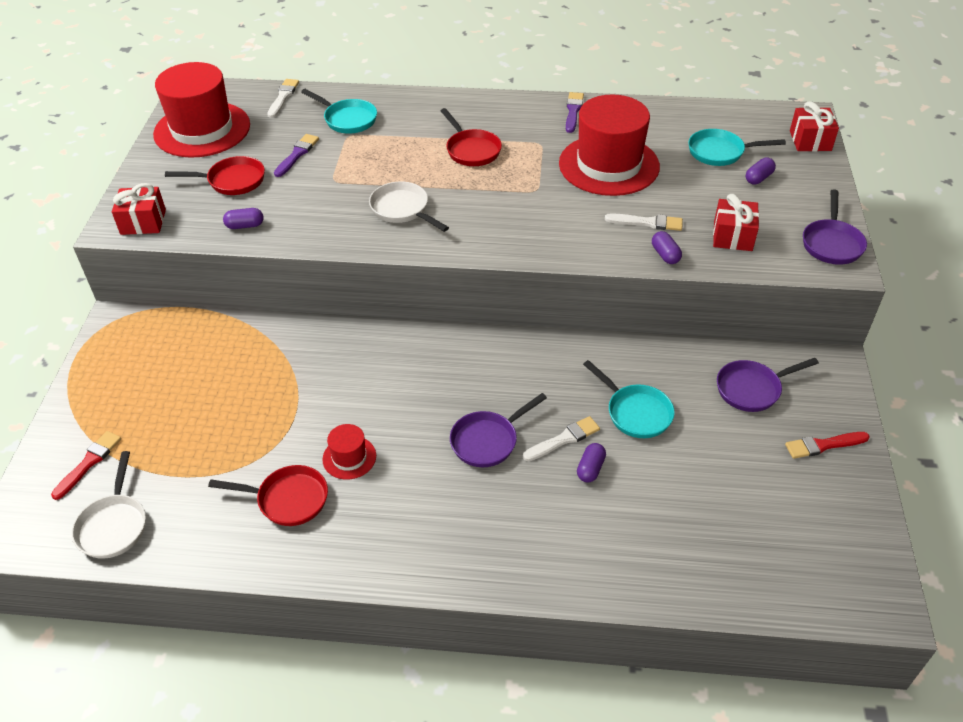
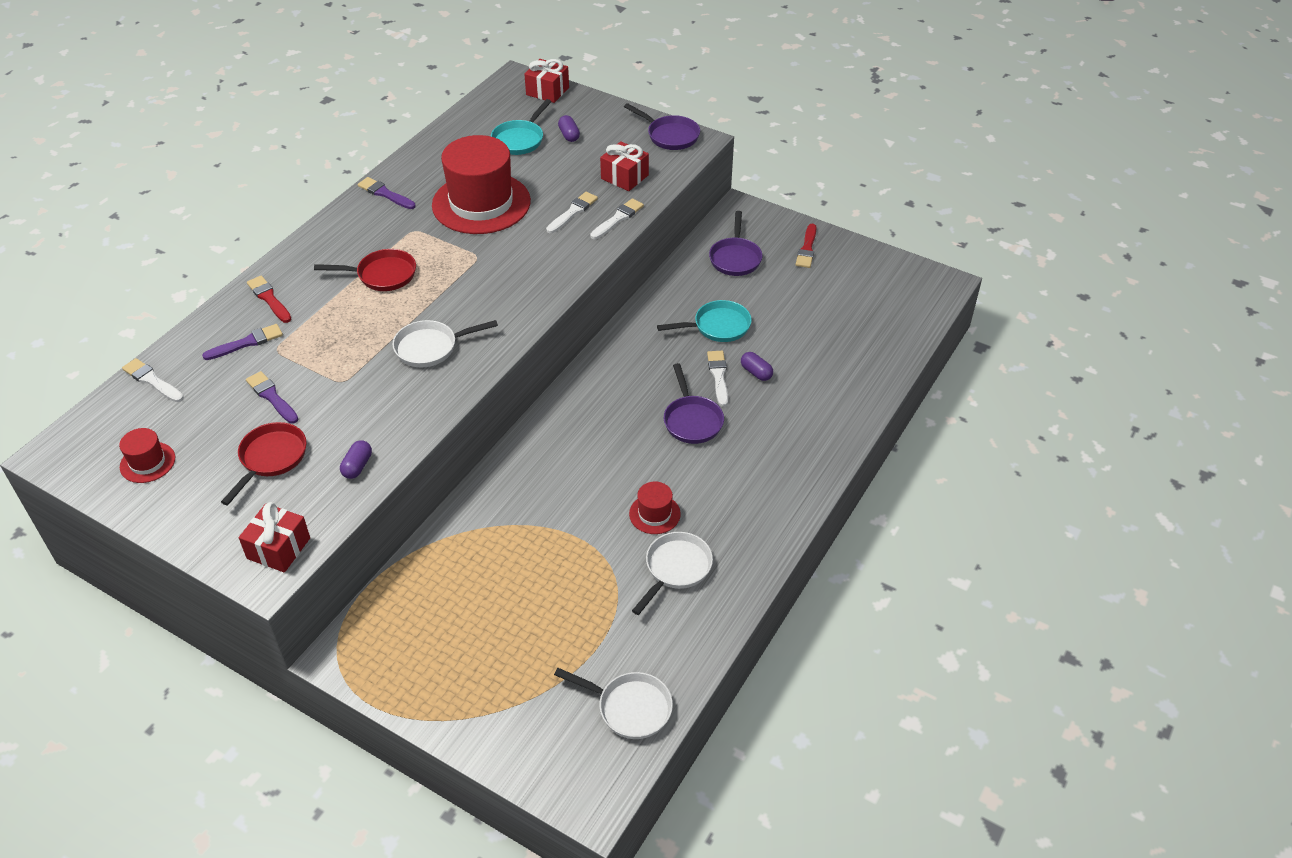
camera: 65 degrees left, 0 degrees up
(89, 463) = (536, 715): red brush -> red brush (269, 298)
(202, 129) = (147, 462): red hat -> red hat, size x0.45
(288, 499) = (676, 569): red pan -> white pan
(348, 119) = (247, 343): turquoise pan -> purple brush
(665, 255) = (618, 218): purple capsule -> white brush

